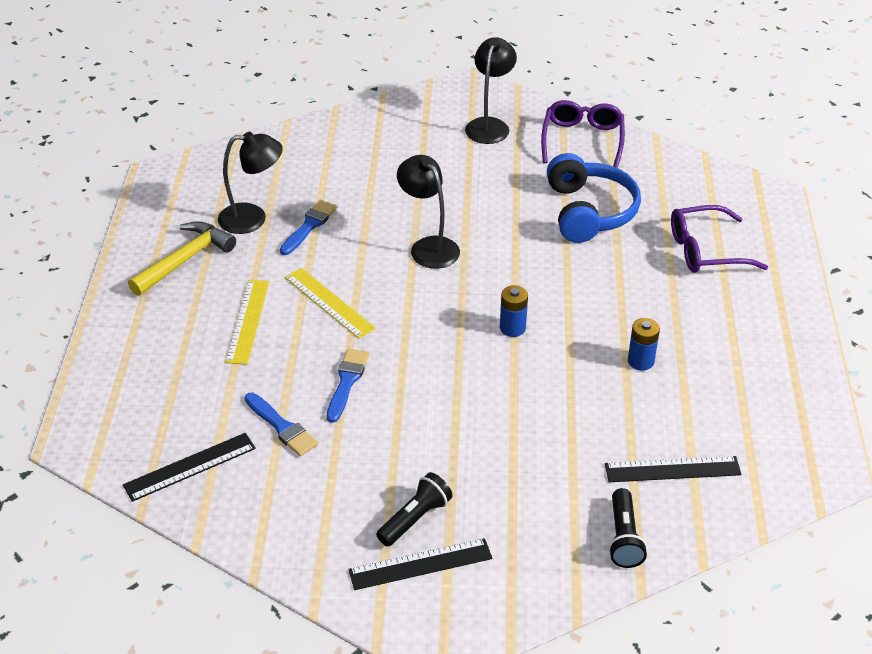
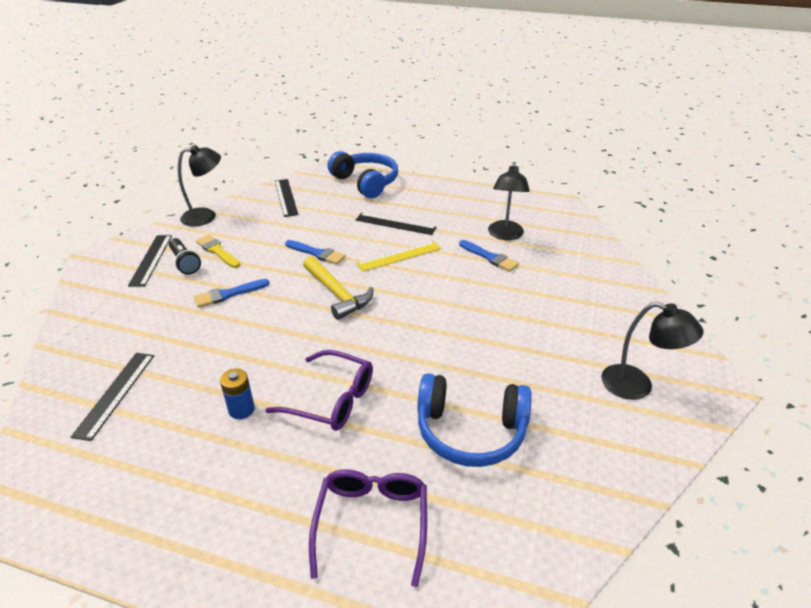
camera: 105 degrees right, 5 degrees down
(120, 380) = (366, 182): none -> blue headphones
(185, 260) = (466, 207): yellow hammer -> yellow hammer (337, 294)
(248, 321) = (395, 224): yellow ruler -> black ruler
(282, 427) = (294, 227): blue brush -> blue brush (228, 294)
(373, 493) = (217, 251): none -> yellow brush
(429, 246) = (447, 311): black lamp -> black lamp (206, 216)
(512, 328) = (327, 338): blue battery -> none
(582, 140) = (608, 462): purple glasses -> purple glasses (331, 399)
(623, 538) = (84, 348): black flashlight -> none

